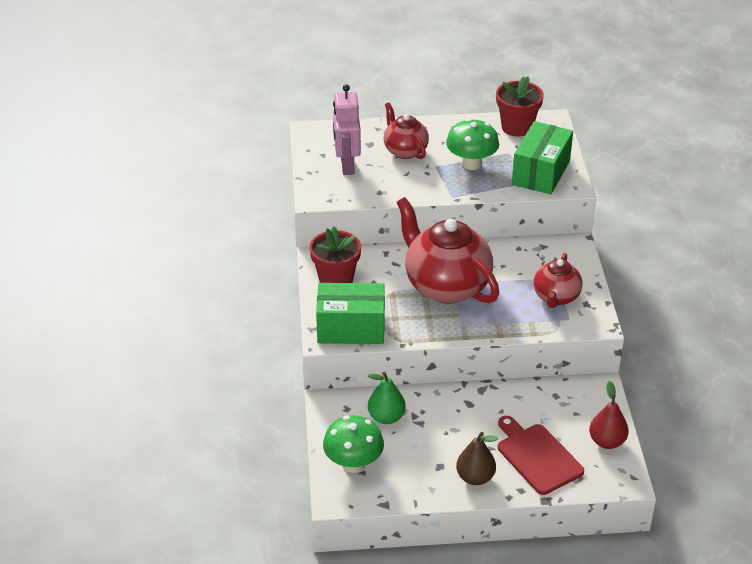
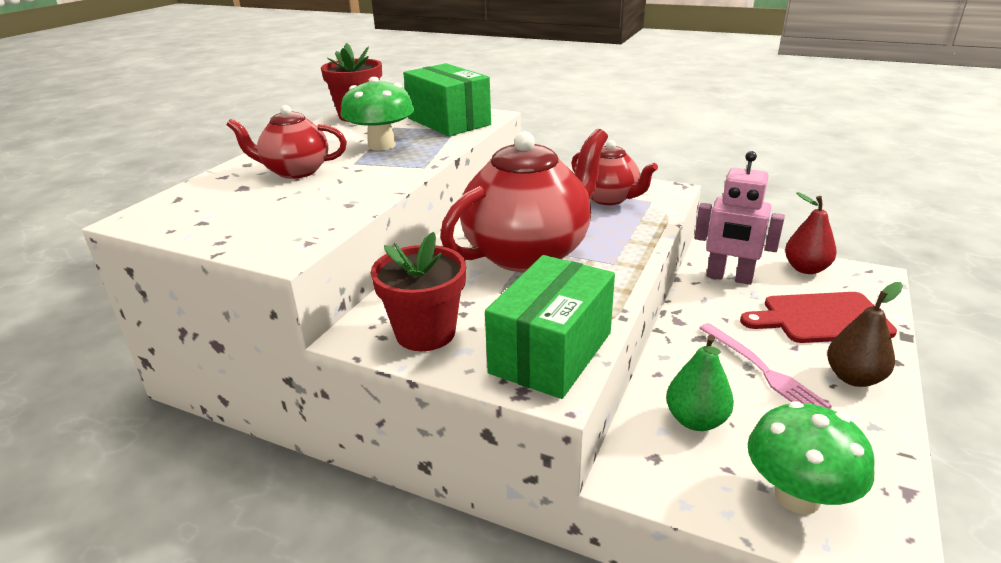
camera: 60 degrees left, 10 degrees down
(347, 165) = (256, 211): pink robot -> pink robot (729, 277)
(446, 286) = (528, 253): red teapot -> red teapot turned 150 degrees clockwise
(454, 436) = (762, 370): none -> pink fork

